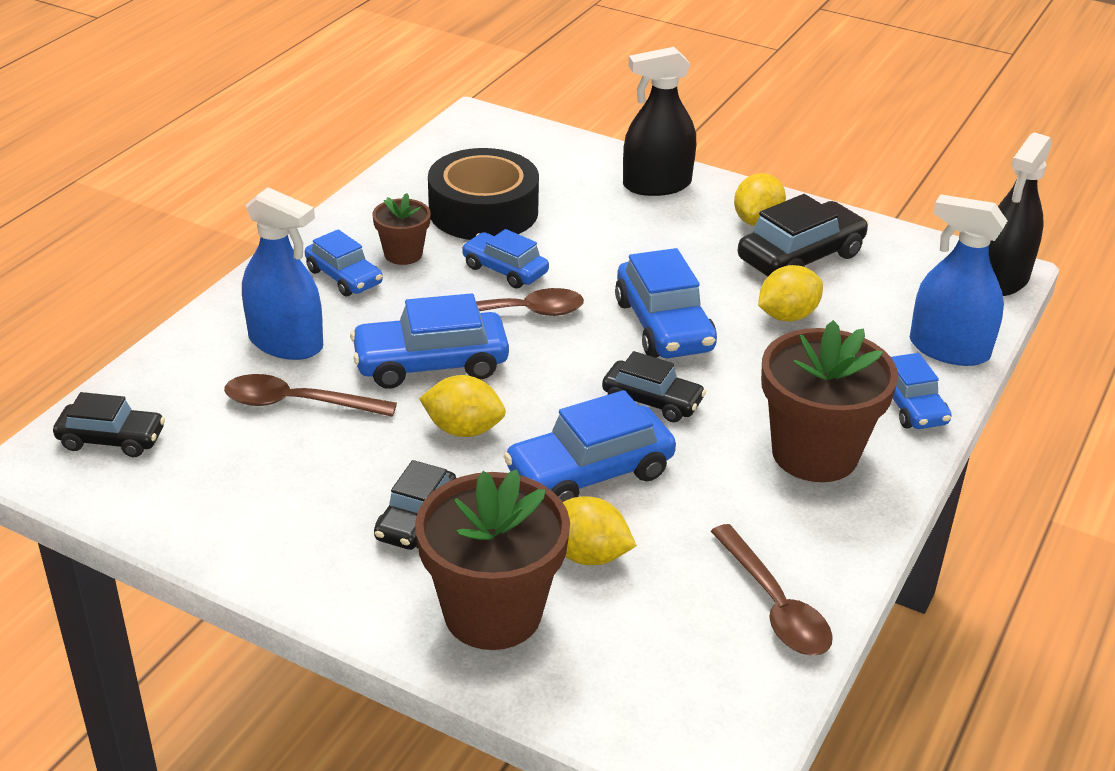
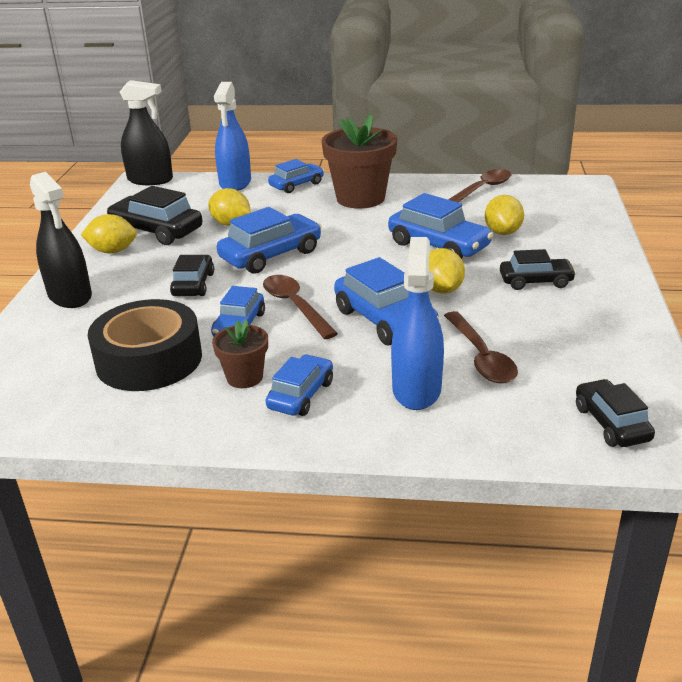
camera: 110 degrees left, 5 degrees down
(493, 613) = (573, 244): brown flower pot -> none
(652, 401) = (355, 243): black car -> black car (193, 284)

